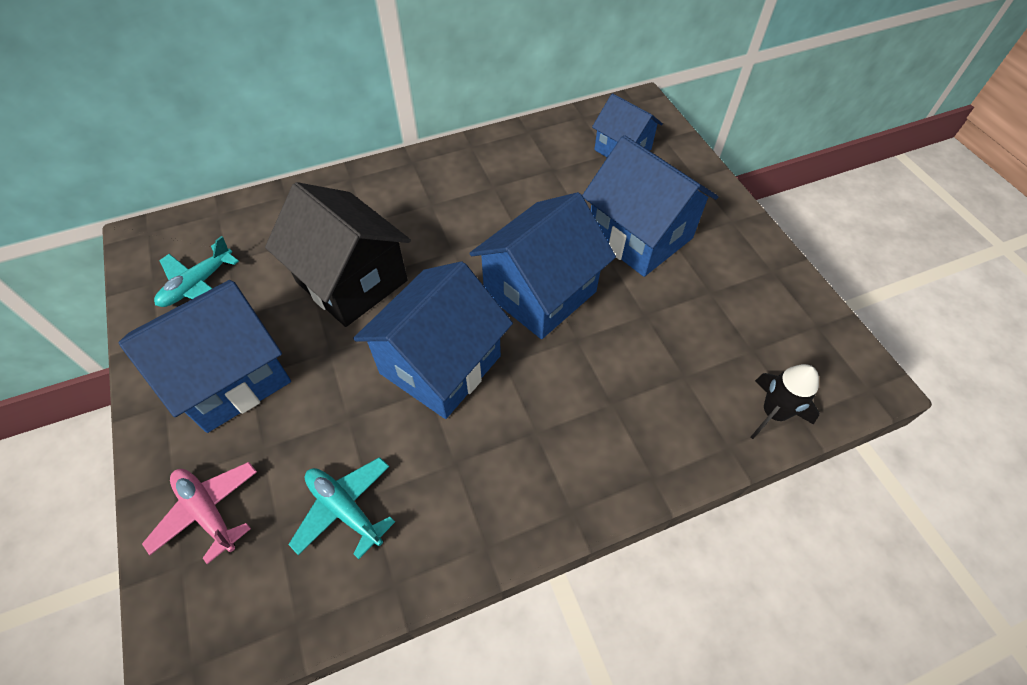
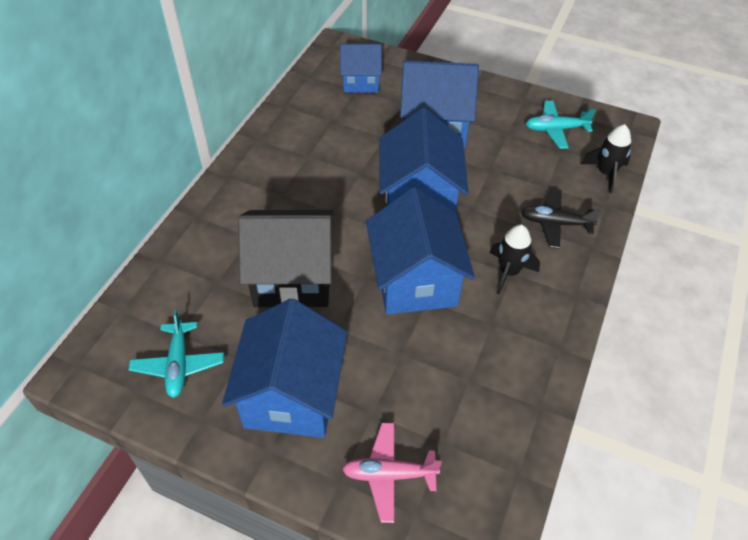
camera: 45 degrees left, 5 degrees down
(345, 509) = (466, 398): turquoise plane -> turquoise plane (555, 129)
(534, 428) = (509, 272): none -> black rocket
(644, 420) = (555, 223): none -> black plane

